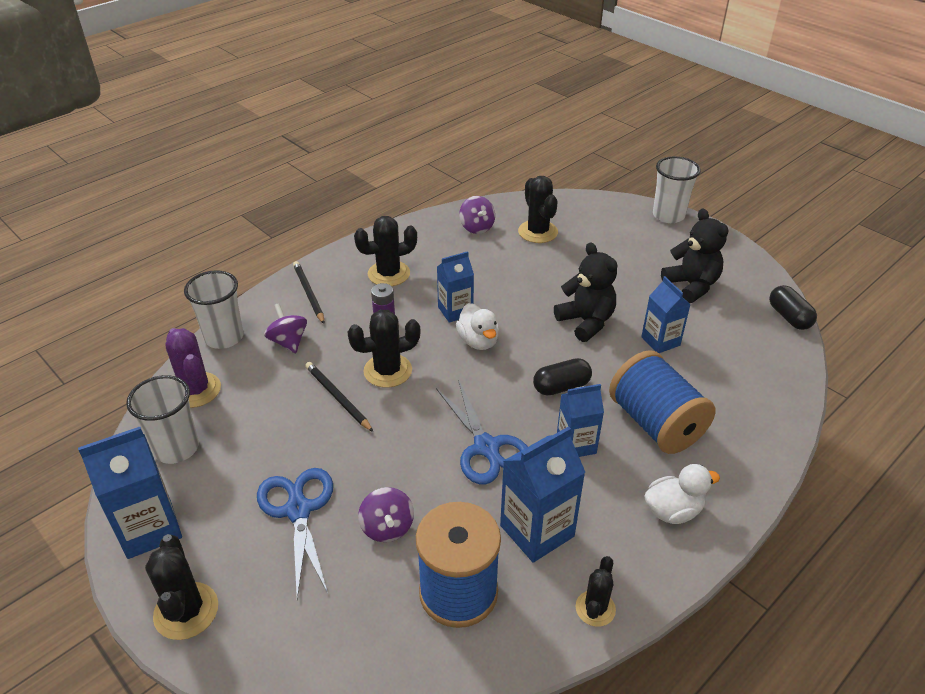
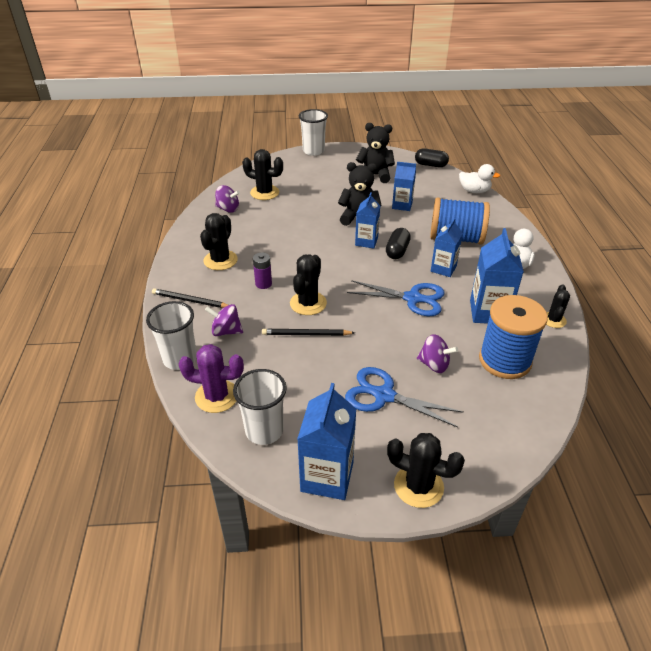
camera: 50 degrees left, 0 degrees up
(455, 311) = (290, 253): blue carton -> blue carton (366, 241)
(478, 341) = (327, 259): white duck -> white duck (474, 191)
(595, 608) = (553, 320): black cactus -> black cactus turned 45 degrees clockwise

